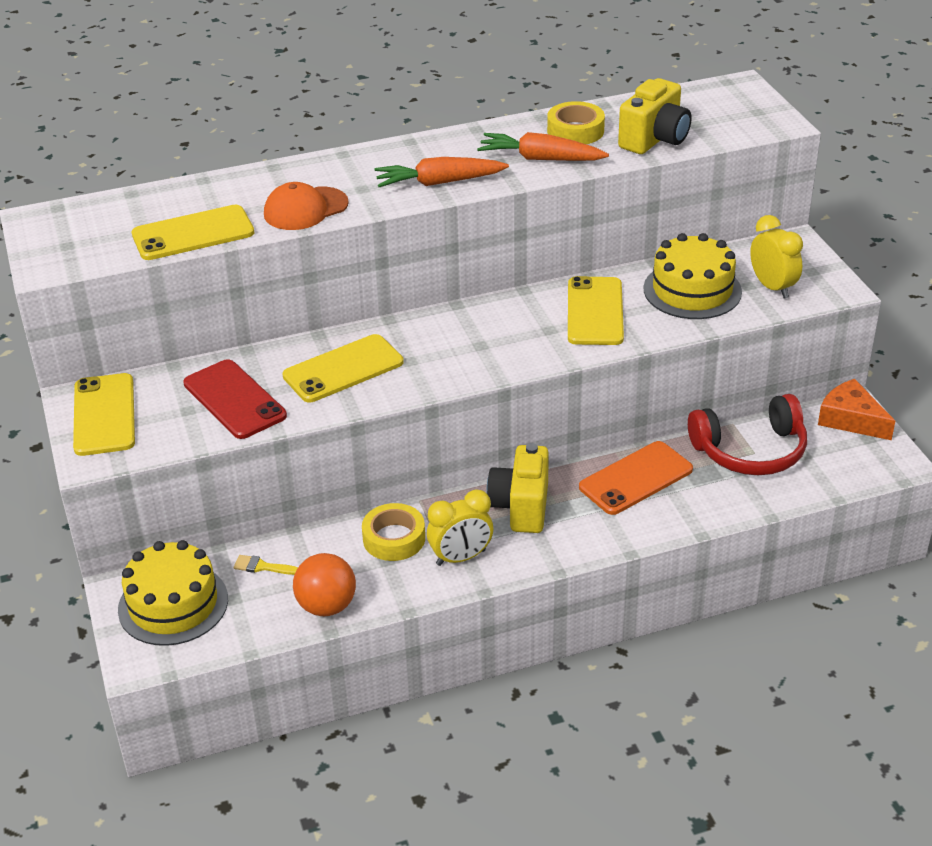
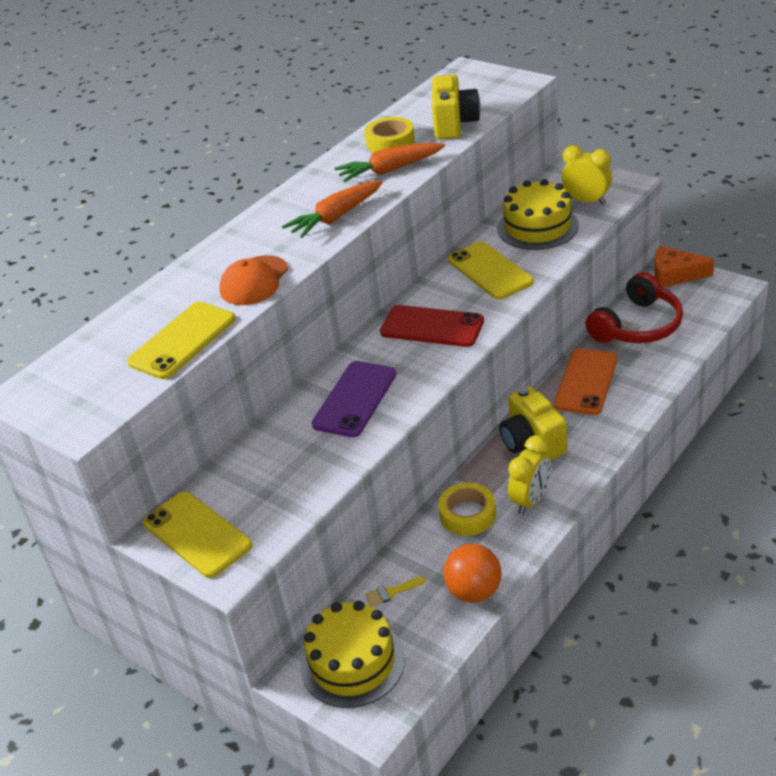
camera: 30 degrees left, 0 degrees up
(234, 399) = (295, 465): red phone -> red phone (432, 327)
(343, 369) = (355, 399): yellow phone -> purple phone

